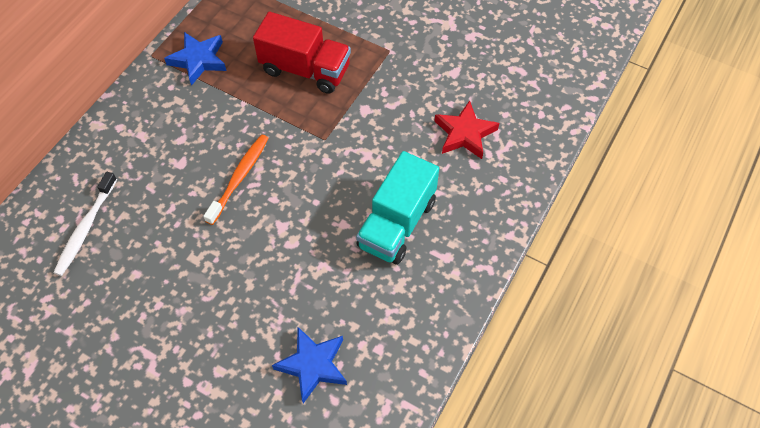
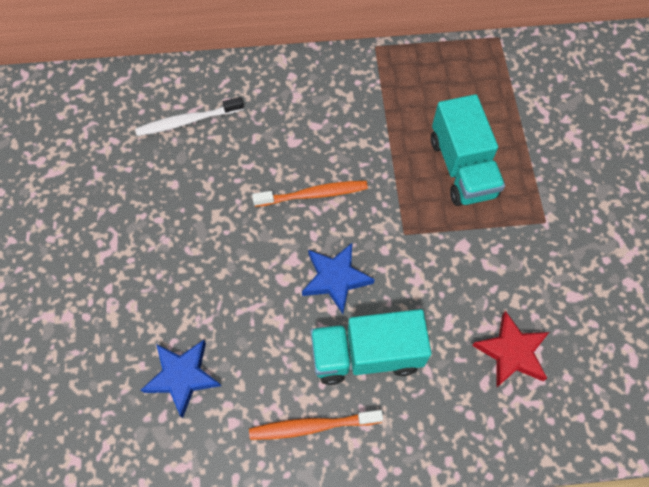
camera: 55 degrees right, 5 degrees up
(198, 60) = (400, 82): blue star -> blue star (335, 279)
(305, 69) = (462, 167): red truck -> turquoise truck
(422, 294) = (312, 426): none -> orange toothbrush

